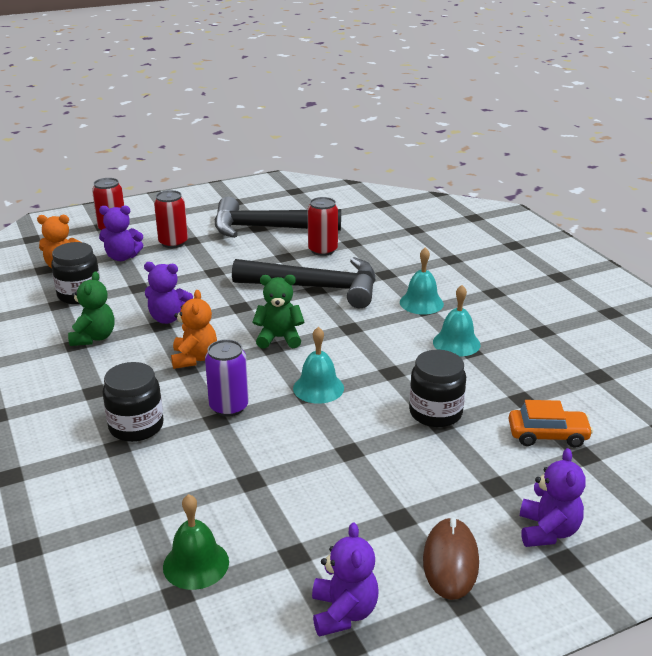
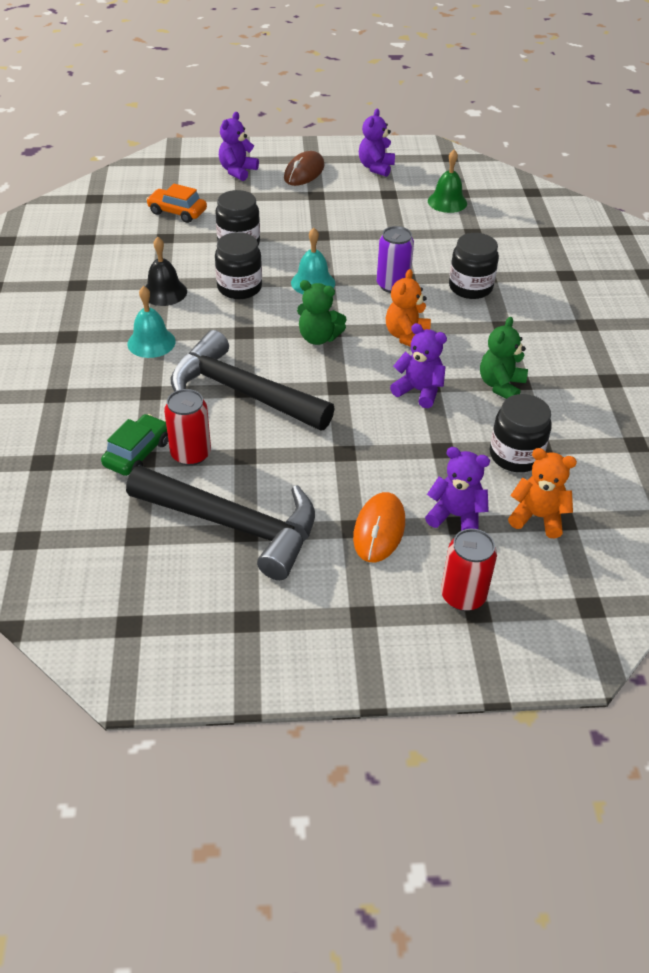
camera: 160 degrees left, 15 degrees up
(173, 243) = (379, 530): red can -> orange mouse
(358, 244) = (137, 453): none -> green car
(389, 364) = (239, 287): none -> black jar
(456, 343) = (164, 292): turquoise bell -> black bell

